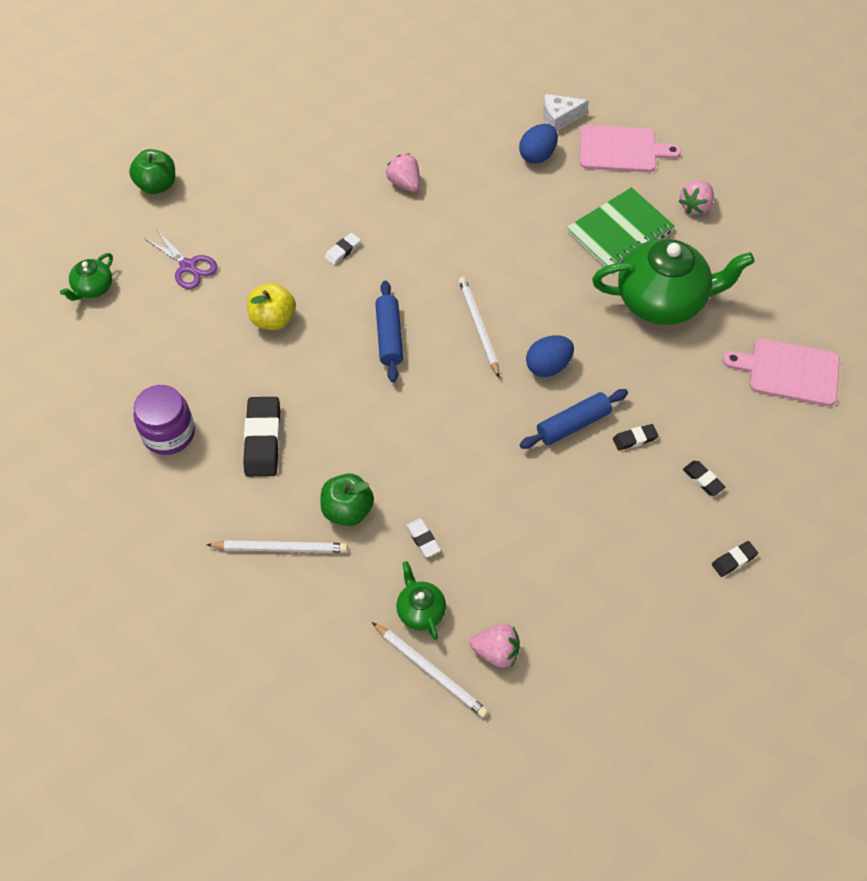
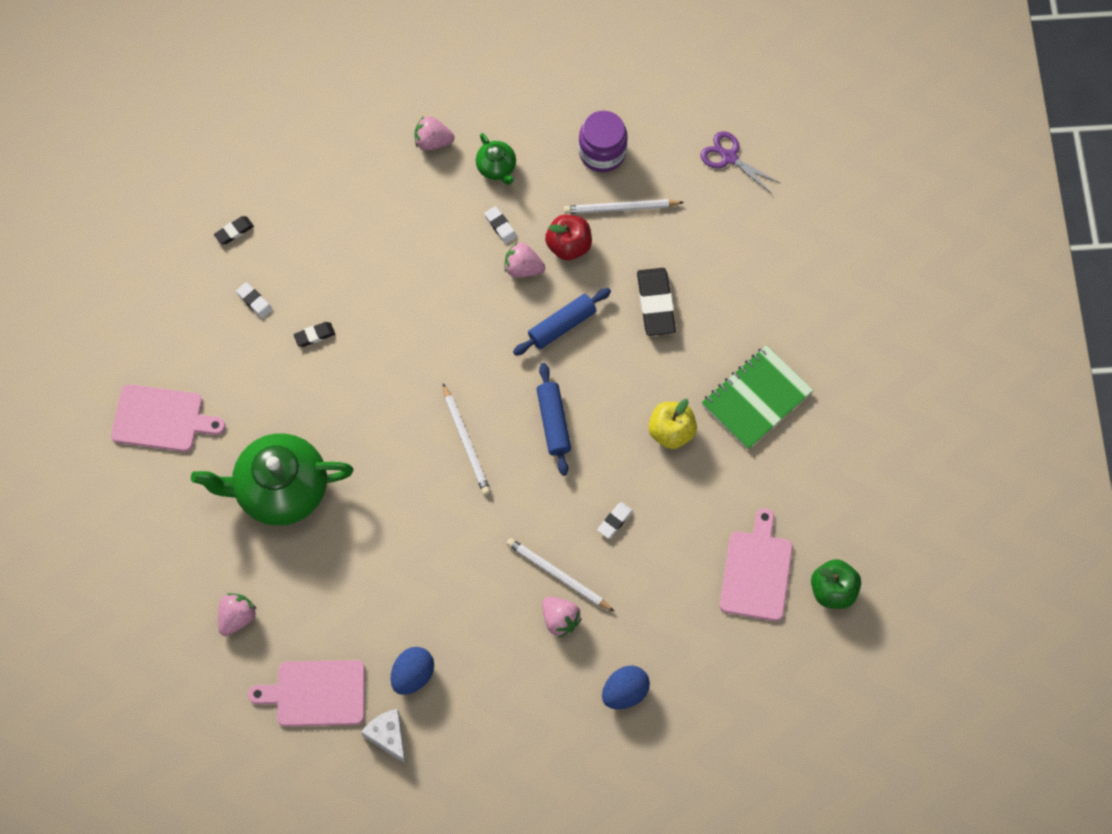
camera: 175 degrees right, 10 degrees up
(93, 288) = (861, 451): green teapot -> none
(169, 433) = (743, 302): purple jar -> purple jar (602, 152)
(188, 266) = (771, 486): purple scissors -> purple scissors (729, 157)
(221, 203) = (756, 571): none -> pink cutting board
(347, 510) = (569, 246): green apple -> red apple
(402, 490) = (523, 268): none -> pink strawberry
(430, 671) = (484, 123): white pencil -> white pencil (558, 575)
(548, 366) = (396, 404): blue egg -> blue egg (625, 692)
(559, 118) = (388, 736): white cheese -> white cheese turned 105 degrees counterclockwise
(573, 424) = (371, 344): blue rolling pin -> blue rolling pin (562, 325)
(619, 231) = (321, 575): green notebook -> green notebook (756, 398)
(703, 479) = (254, 301): black eraser -> white eraser

